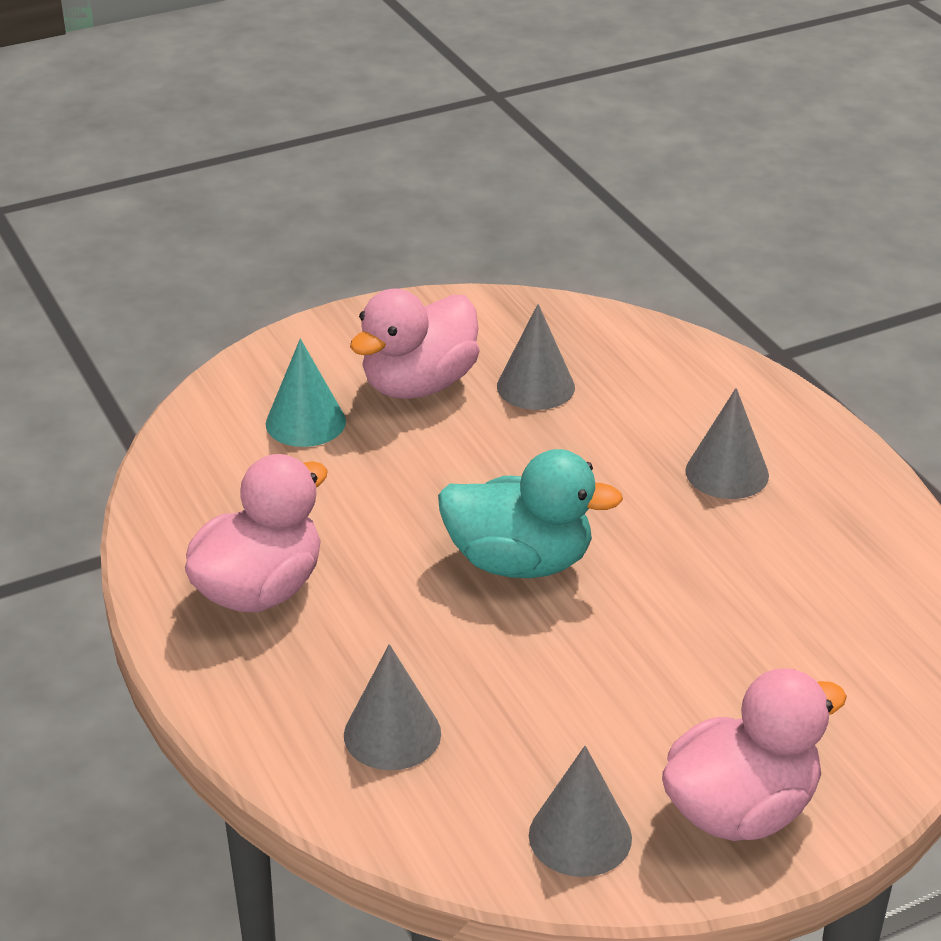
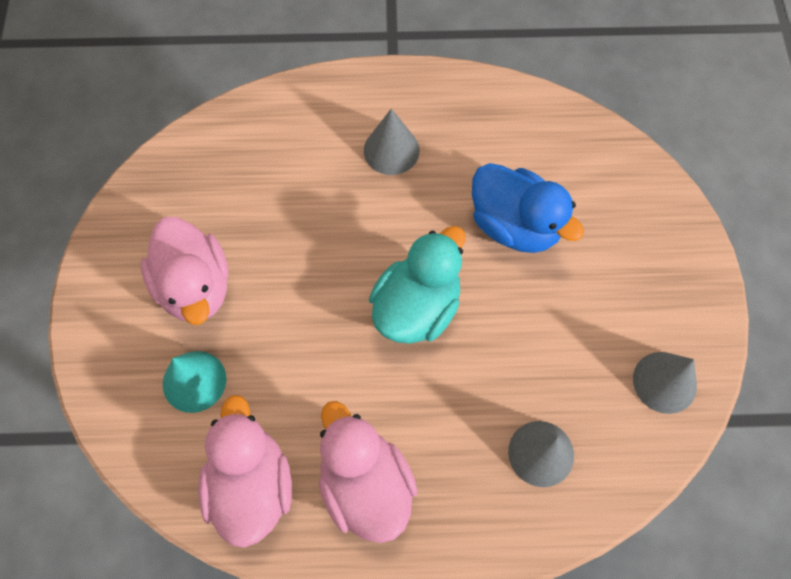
camera: 65 degrees left, 30 degrees up
(535, 386) = (241, 215): grey cone -> none
(709, 616) = (515, 225): none -> blue duck
(741, 810) = (674, 289): pink duck -> pink duck (251, 485)

